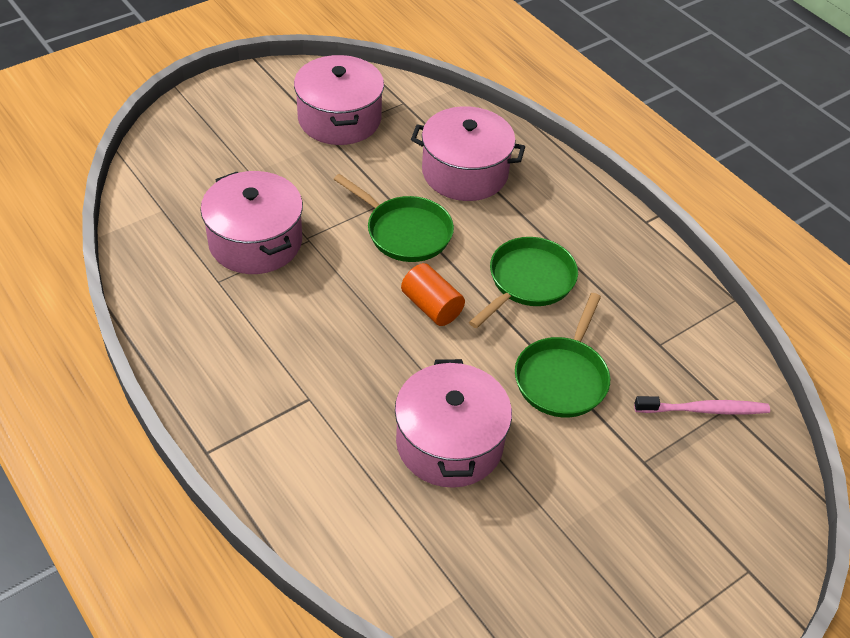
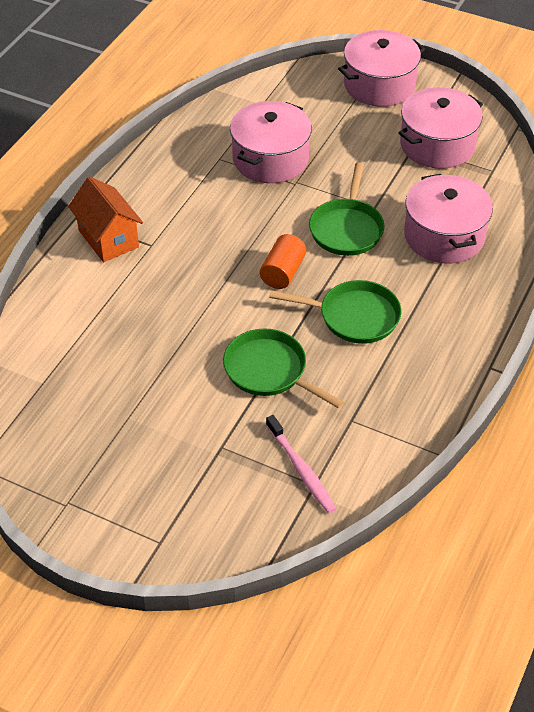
camera: 65 degrees right, 0 degrees up
(268, 434) = (108, 239): none -> orange house
(449, 443) = (163, 330): pink pot -> pink pot (379, 85)
(562, 377) = (269, 371): green pan -> green pan turned 45 degrees clockwise

